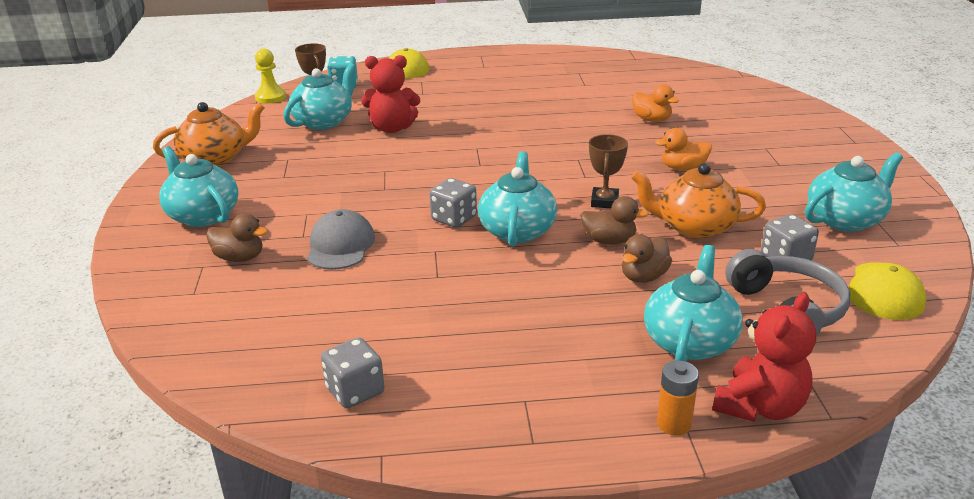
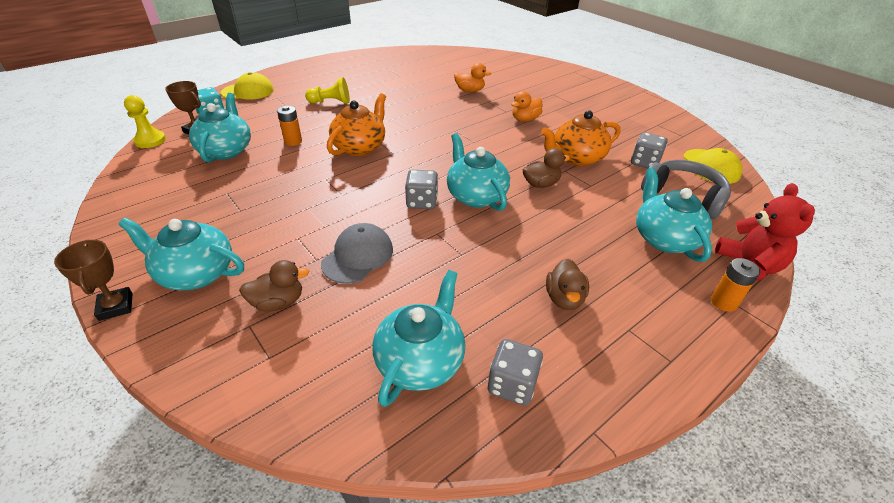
camera: 35 degrees left, 10 degrees up
(215, 159) = (152, 213): orange teapot -> orange teapot (360, 147)
(340, 245) = (358, 256): grey cap -> grey cap turned 60 degrees clockwise
(392, 128) = (293, 141): red teddy bear -> orange battery
(472, 98) = (331, 102): none -> yellow pawn
(604, 201) = (506, 156): brown trophy -> brown trophy (116, 306)
(643, 276) = (589, 203): brown duck -> brown duck (564, 298)
(845, 219) = (643, 128): turquoise teapot -> turquoise teapot (420, 361)

